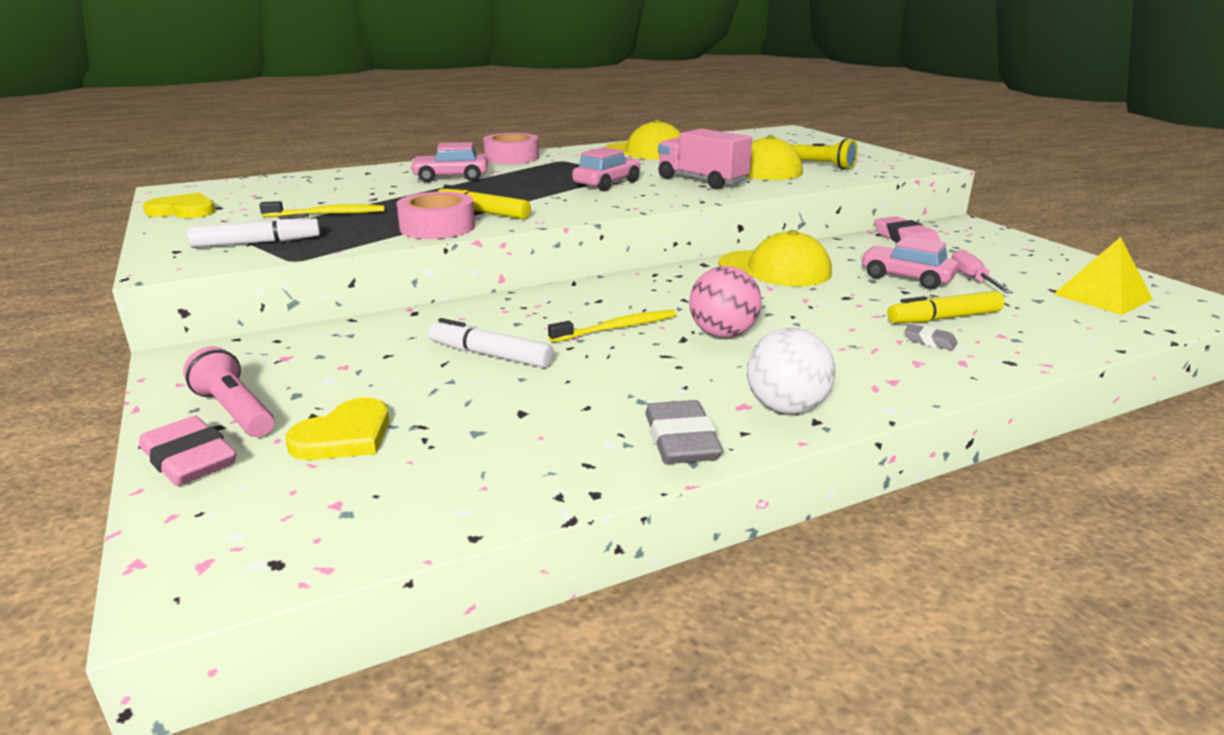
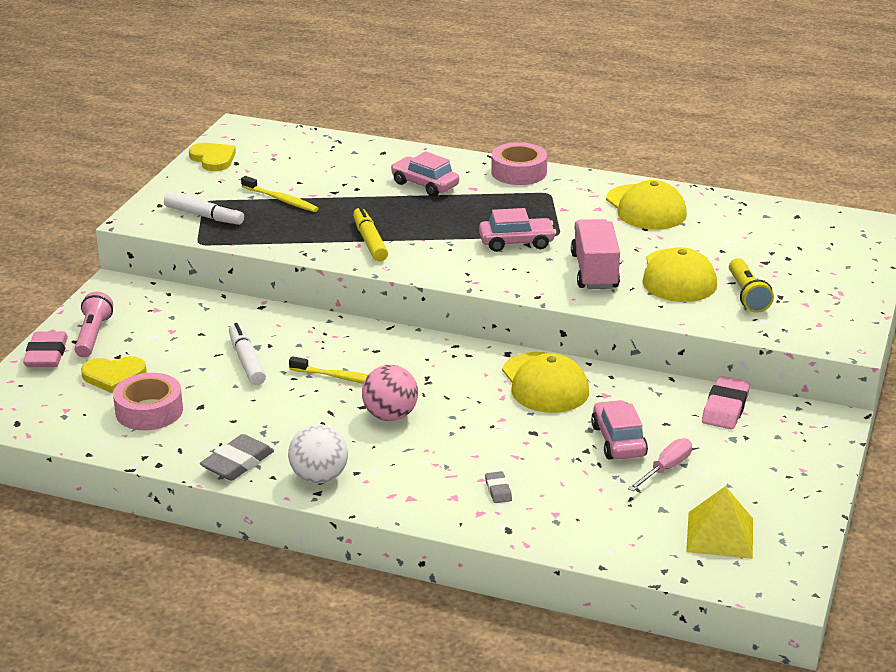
camera: 45 degrees right, 5 degrees up
(437, 227) = (317, 245): pink tape -> pink tape (149, 411)
(943, 318) = (553, 482): yellow marker -> none

